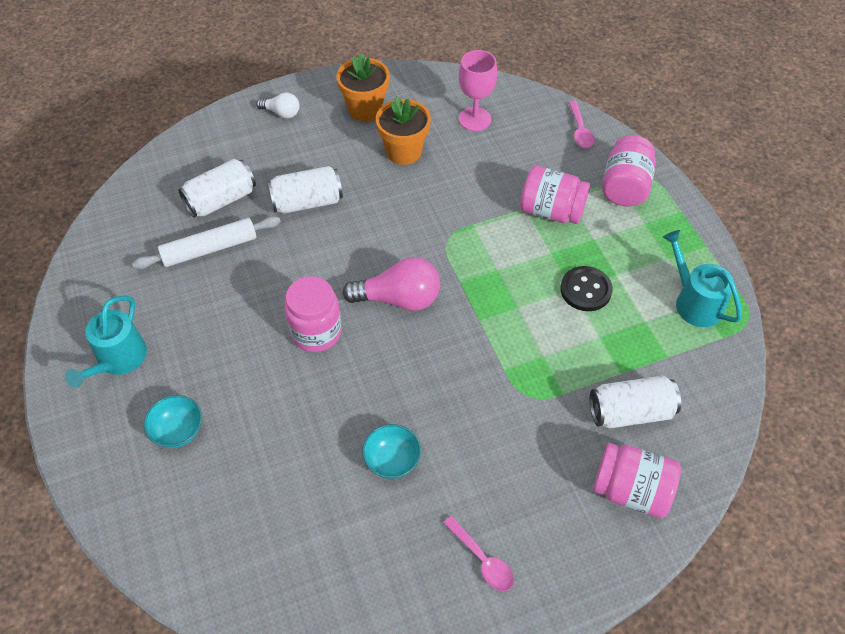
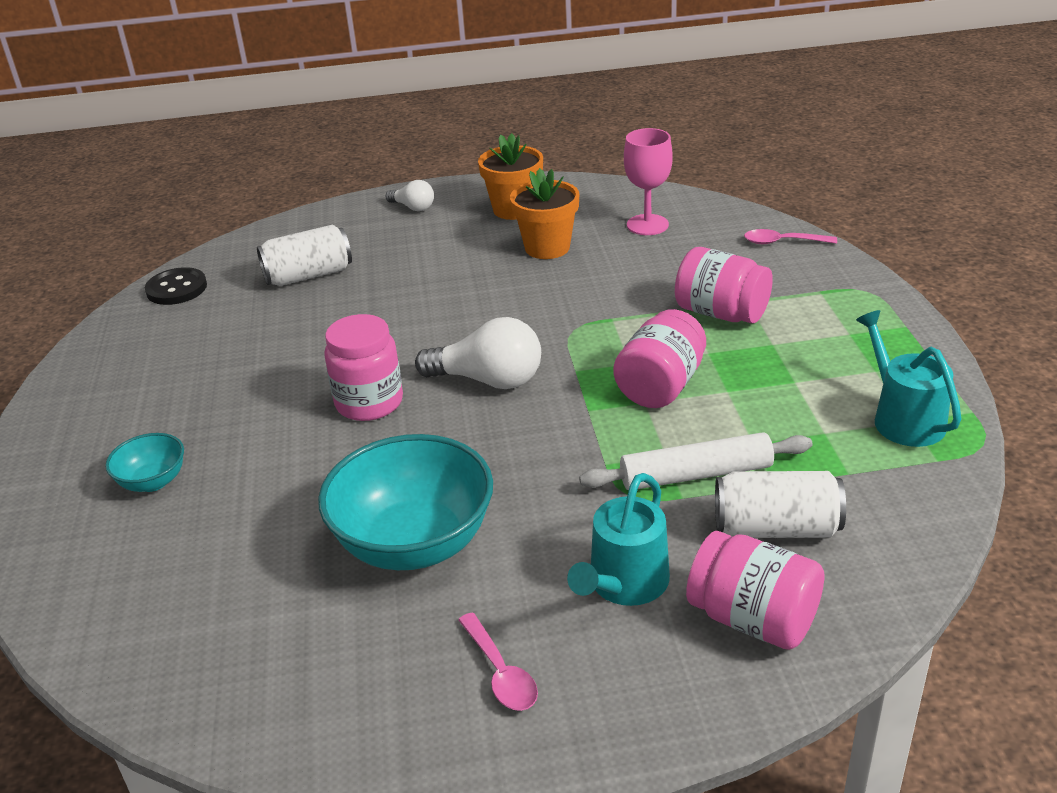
camera: 15 degrees right, 20 degrees down
(118, 359) = (118, 406): turquoise watering can -> turquoise watering can (624, 584)
(210, 249) = (275, 316): white rolling pin -> white rolling pin (696, 474)
(307, 202) = (410, 284): white can -> none
(392, 461) = (414, 543): turquoise bowl -> turquoise bowl, size x2.05
(399, 299) = (489, 380): pink light bulb -> white light bulb
(580, 130) = (783, 242): pink spoon -> pink spoon turned 90 degrees clockwise
(585, 290) = (746, 393): black button -> black button (176, 289)
(625, 187) = (830, 297): pink jar -> pink jar (660, 386)

